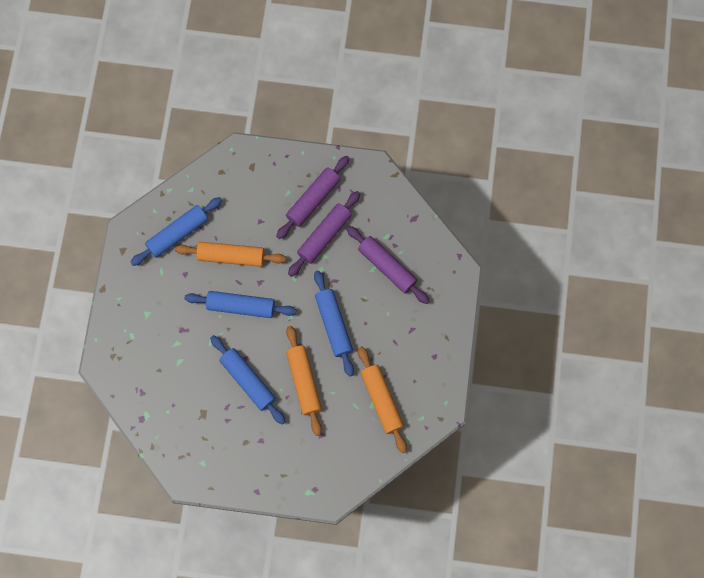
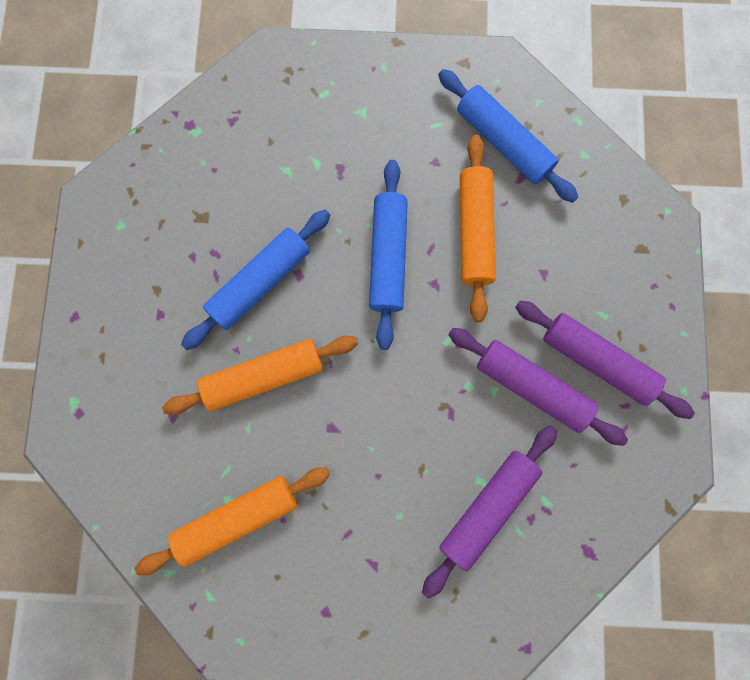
camera: 85 degrees right, 5 degrees up
(333, 325) = (369, 419): blue rolling pin -> none

